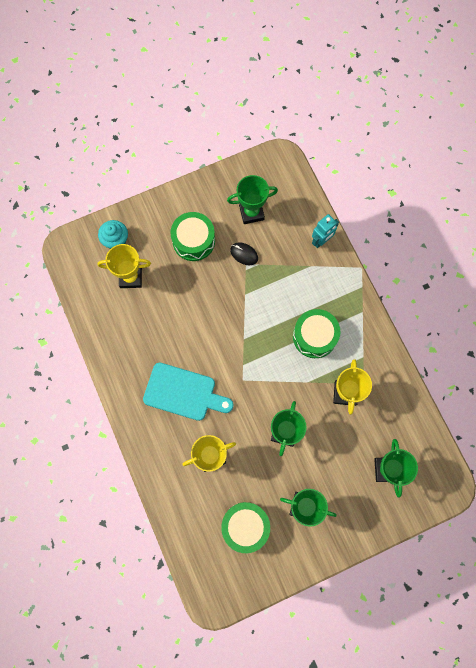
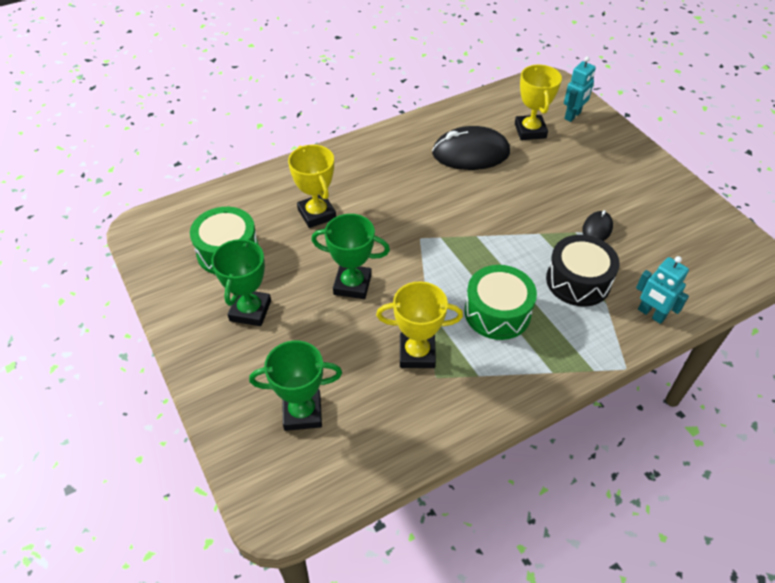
camera: 85 degrees right, 25 degrees down
(115, 240) = (573, 116): turquoise cupcake -> turquoise robot
(152, 329) = (470, 153): none -> black mouse
(183, 392) = (395, 184): turquoise cutting board -> none
(193, 241) = (597, 180): green drum -> none
(251, 212) = (661, 233): green trophy -> none
(291, 279) = (578, 281): none -> black drum

